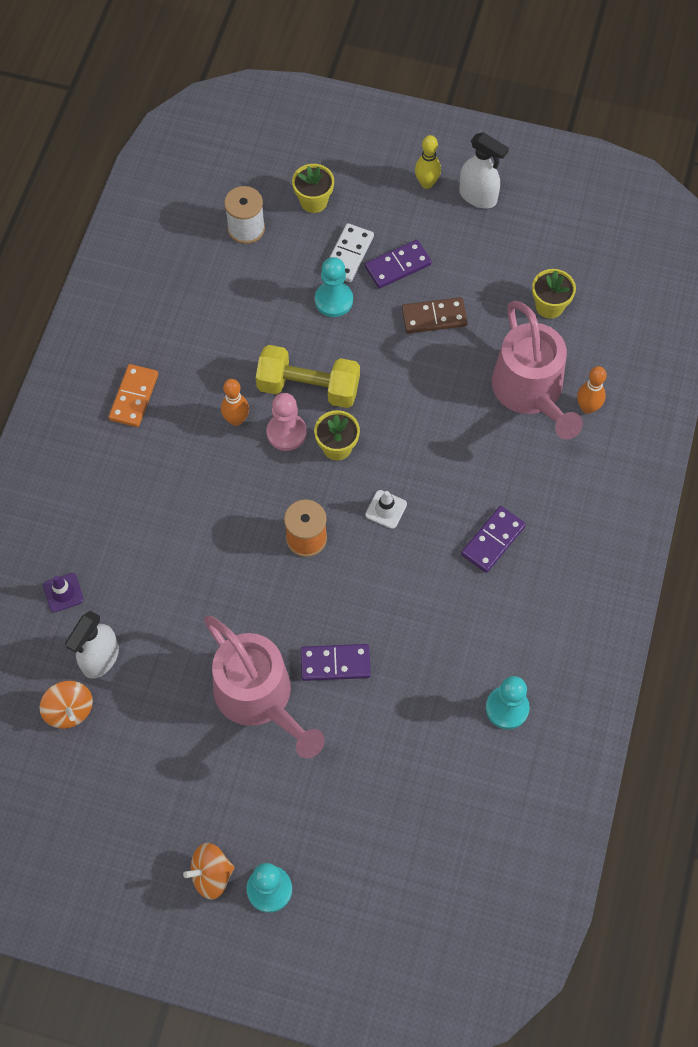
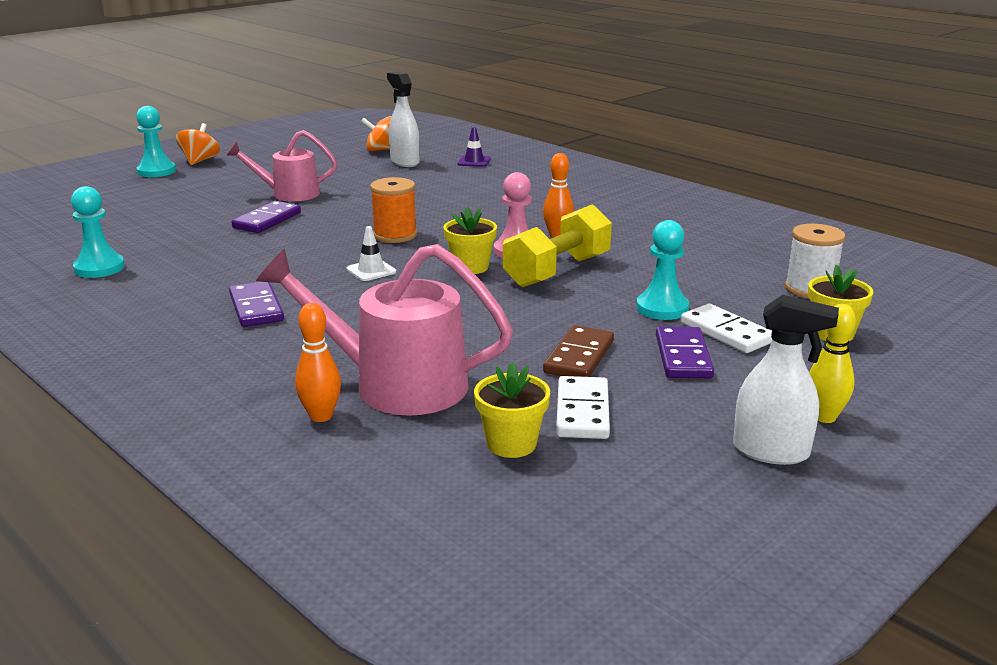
camera: 120 degrees right, 40 degrees down
(134, 397) = (629, 208): orange domino -> none
(259, 698) = (289, 194): pink watering can -> pink watering can, size x0.64
(478, 196) = (771, 451): white spray bottle -> white spray bottle turned 135 degrees counterclockwise
(496, 289) = (582, 412): none -> white domino

